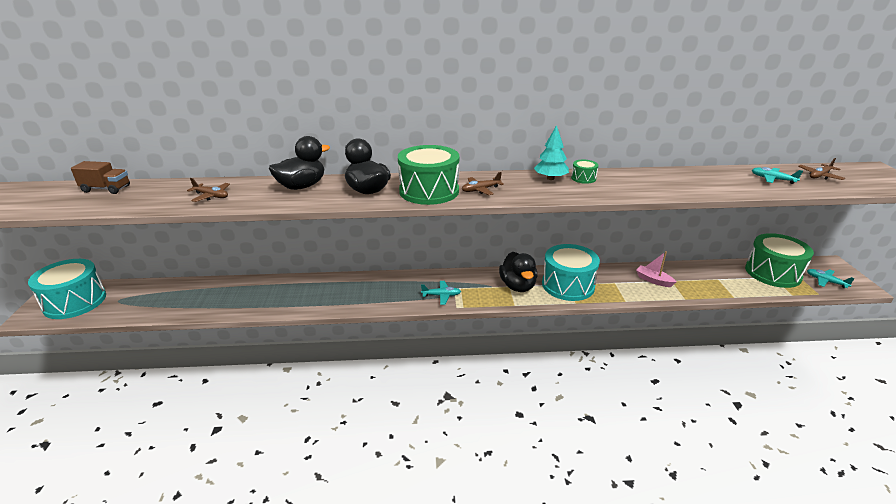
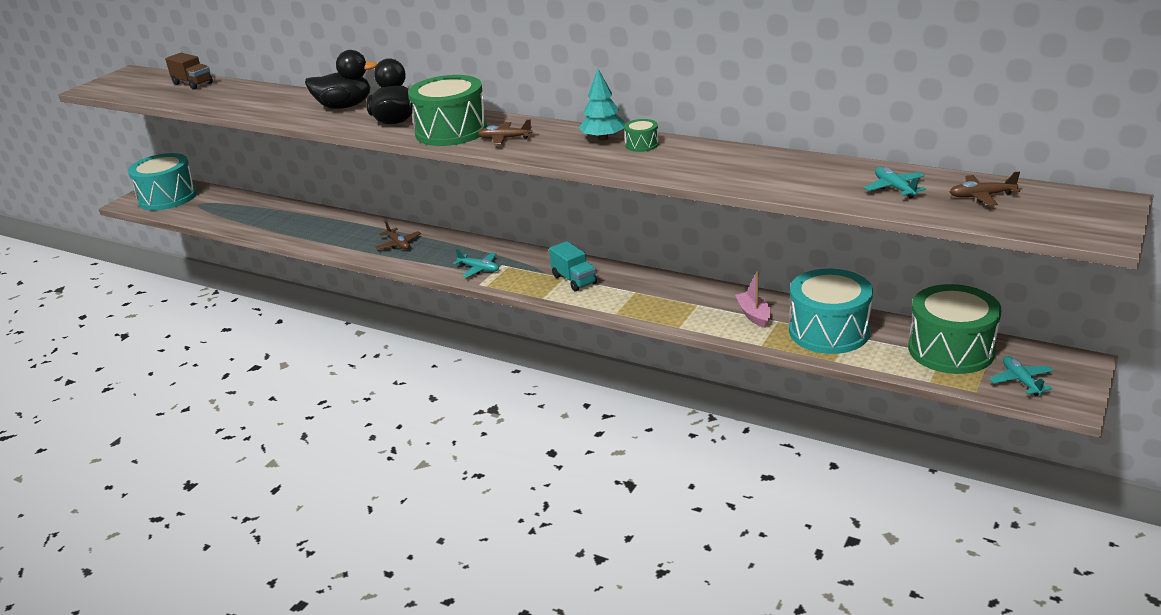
camera: 35 degrees right, 0 degrees up
(211, 196) = (260, 104): brown plane -> brown plane (398, 244)
(518, 286) = (574, 280): black duck -> turquoise truck
(568, 285) = (634, 293): turquoise drum -> turquoise drum (829, 331)

